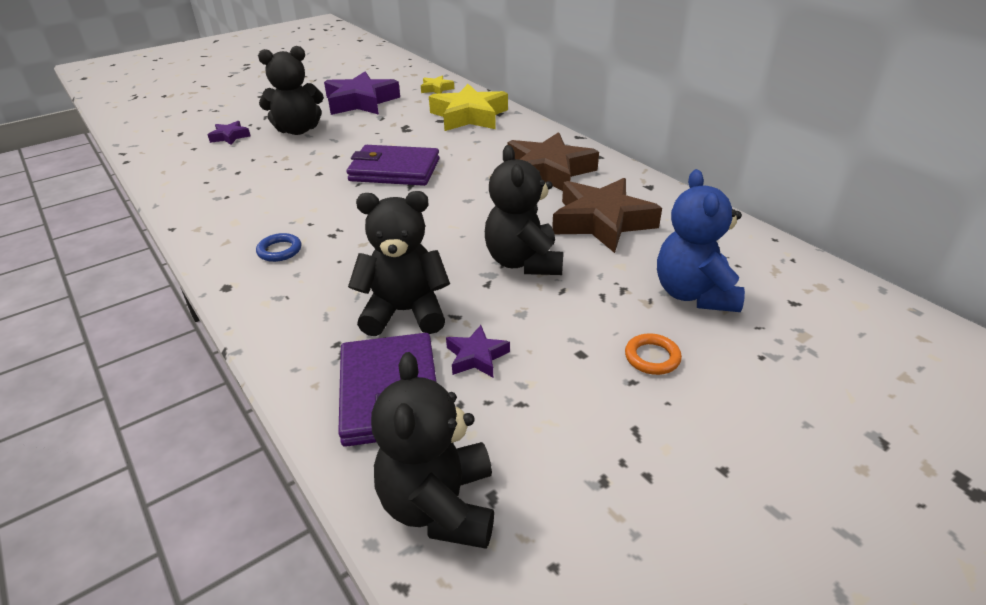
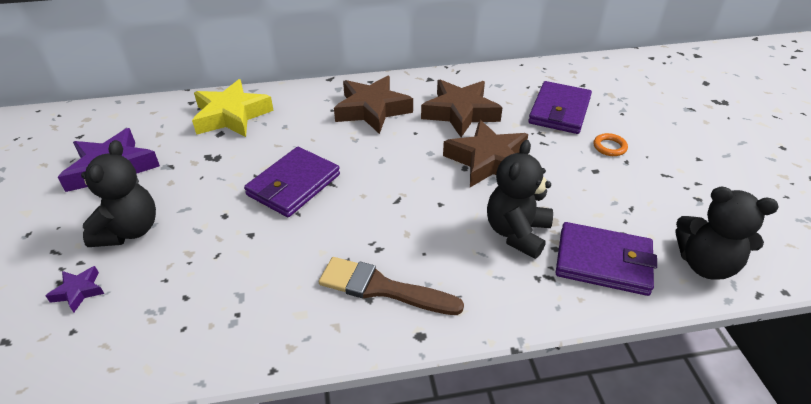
camera: 65 degrees left, 5 degrees up
(279, 250) = (382, 288): blue ring -> brown brush
(436, 89) = (145, 116): yellow star -> none
(476, 357) = (581, 213): purple star -> none
(523, 262) = (487, 161): black teddy bear -> brown star
(694, 294) = (559, 111): blue teddy bear -> purple wallet

